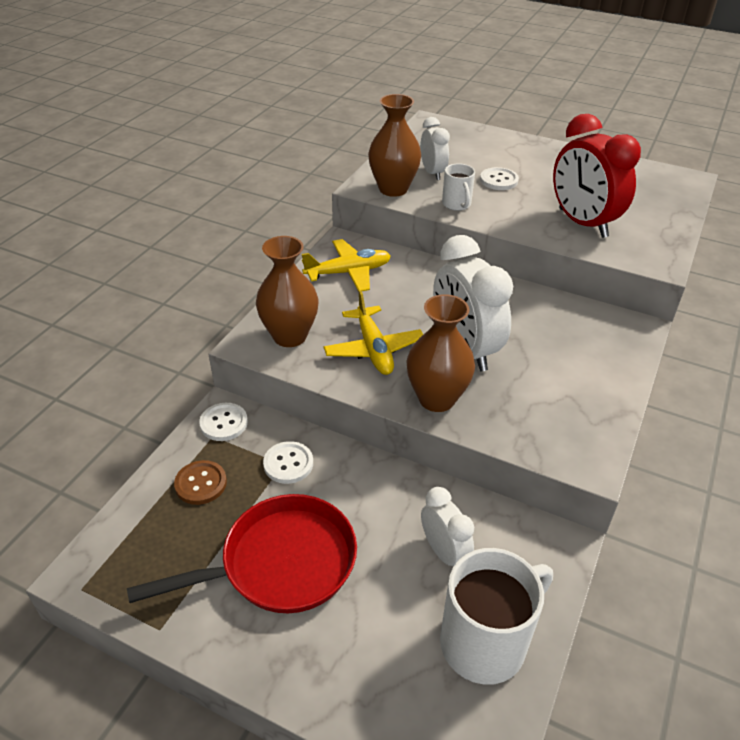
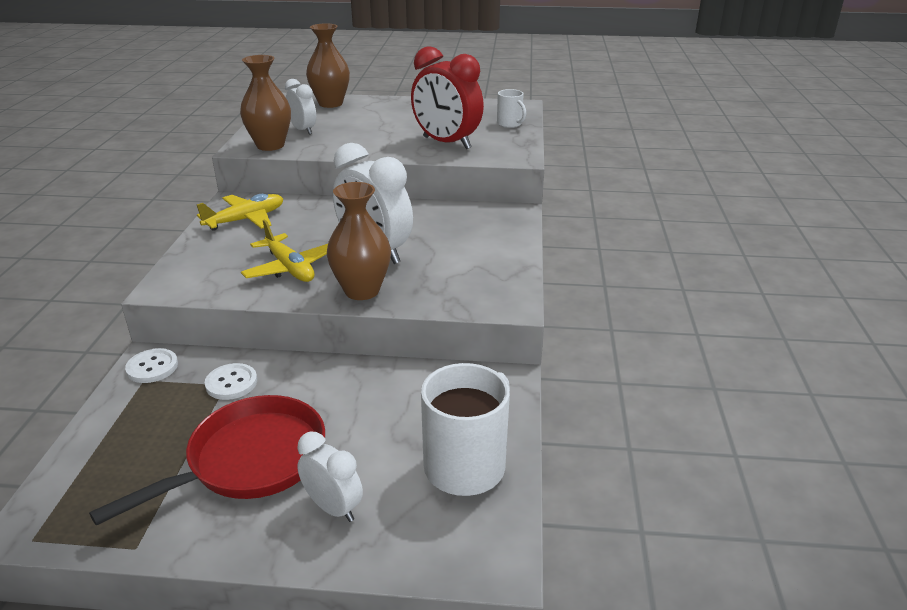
camera: 20 degrees left, 10 degrees down
(201, 483) = (143, 420): brown button -> none
(290, 336) = (203, 274): brown vase -> brown vase (330, 104)
(444, 552) = (405, 411): white clock -> white clock (333, 507)
(456, 204) = (333, 147): white mug -> white mug (510, 124)
(499, 180) = (364, 127): white button -> none

